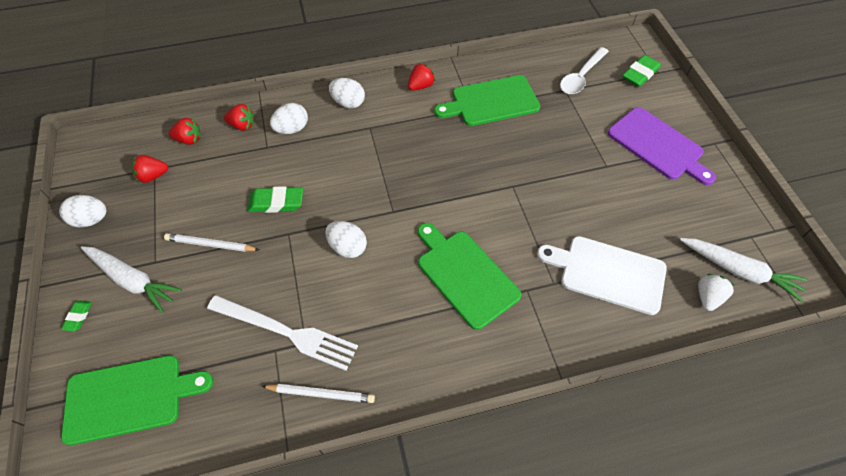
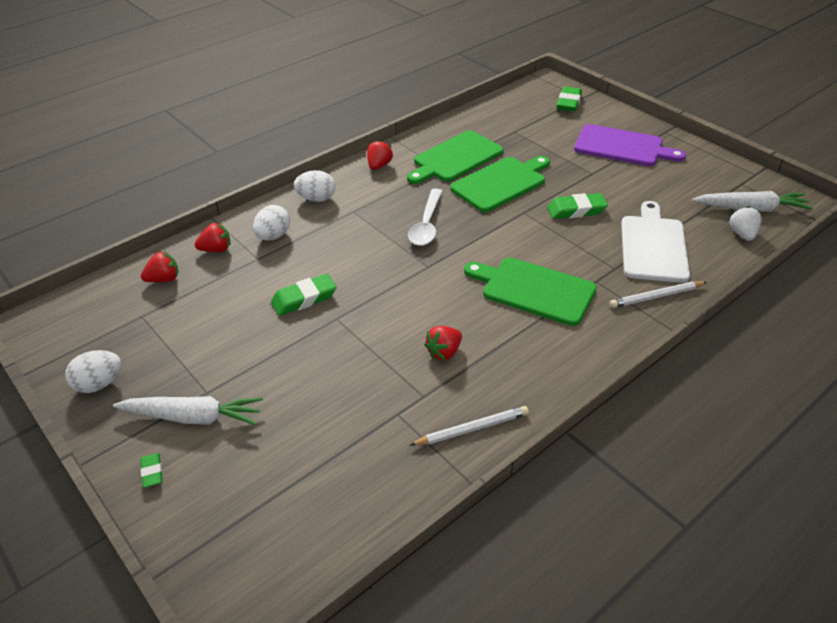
camera: 25 degrees left, 15 degrees down
(129, 397) = (271, 515): green cutting board -> green cutting board (501, 183)
(153, 176) = (145, 322): red strawberry -> red strawberry (444, 352)
(210, 244) = (259, 356): white pencil -> white pencil (656, 297)
(286, 332) = (398, 395): white fork -> none
(347, 247) = (406, 308): white egg -> none
(562, 203) = (576, 210): none -> green eraser
(581, 77) = (520, 118): white spoon -> white spoon (426, 225)
(607, 273) = (653, 246): white cutting board -> white cutting board turned 105 degrees clockwise

